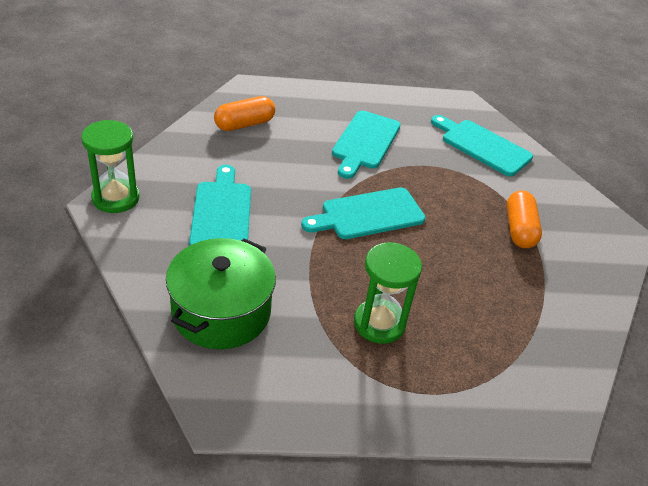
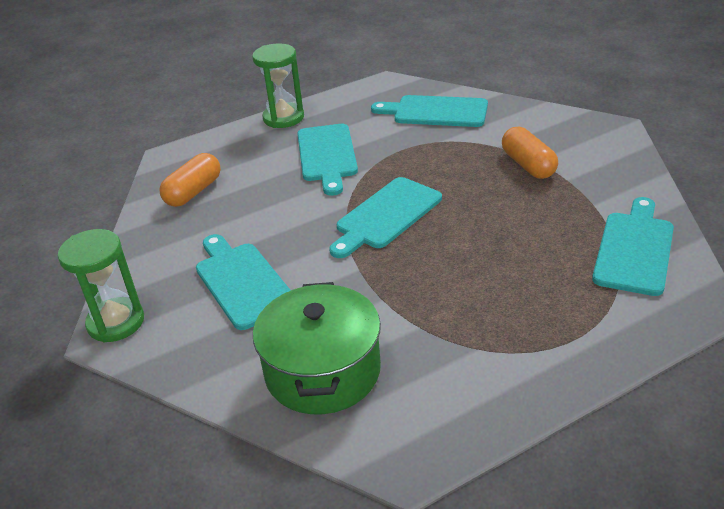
camera: 20 degrees left, 5 degrees down
(379, 323) = (480, 303): green hourglass -> green hourglass (283, 118)
(545, 347) = (634, 249): none -> turquoise cutting board

